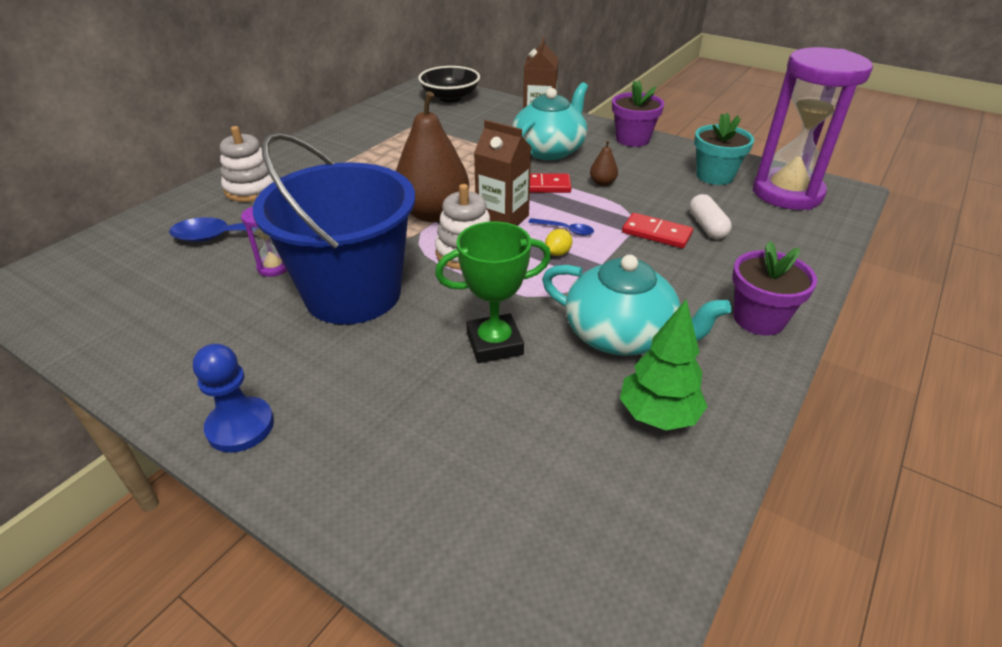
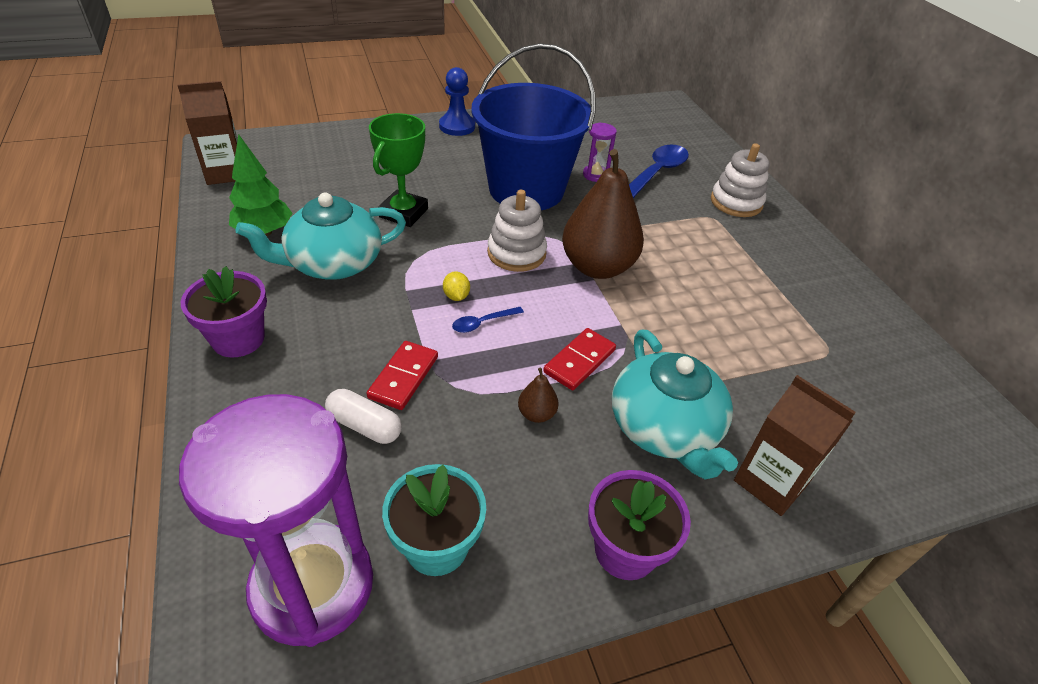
camera: 125 degrees right, 5 degrees up
(450, 97) = (934, 441): black bowl -> none
(502, 219) = (544, 298): brown carton -> brown carton (225, 173)
(656, 233) = (404, 377): red domino -> red domino turned 45 degrees counterclockwise

